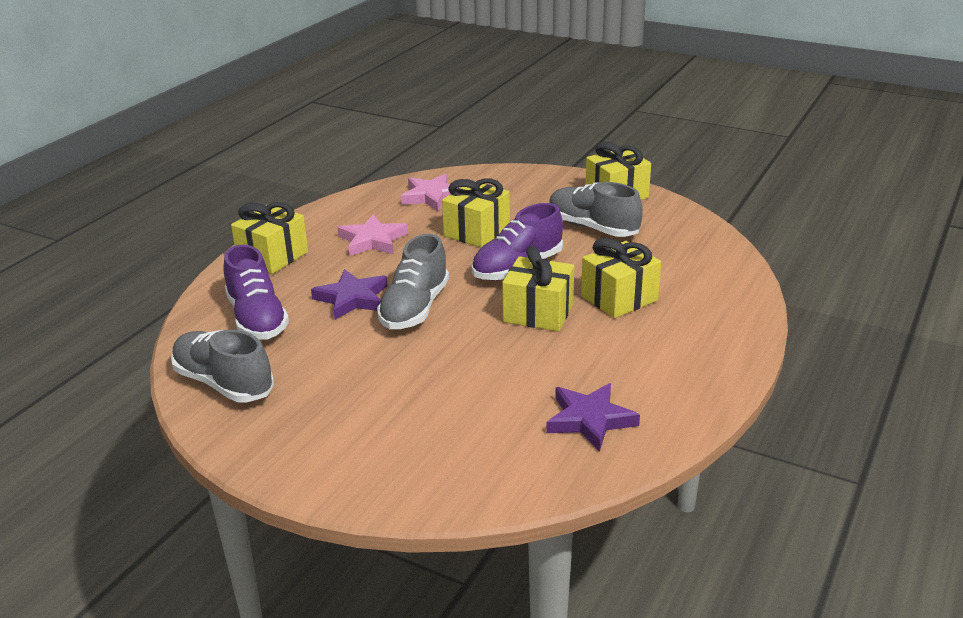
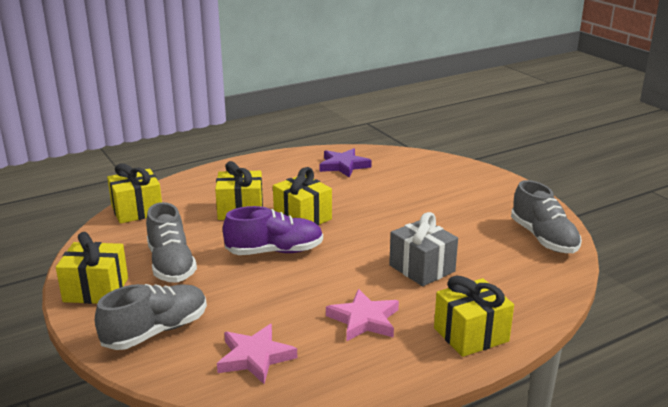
camera: 150 degrees left, 5 degrees down
(257, 319) = (506, 276): purple shoe -> none
(352, 298) = (422, 268): purple star -> grey gift
(415, 308) = (381, 246): grey shoe -> grey shoe (156, 331)
(477, 232) = (264, 295): yellow gift -> yellow gift (137, 210)

